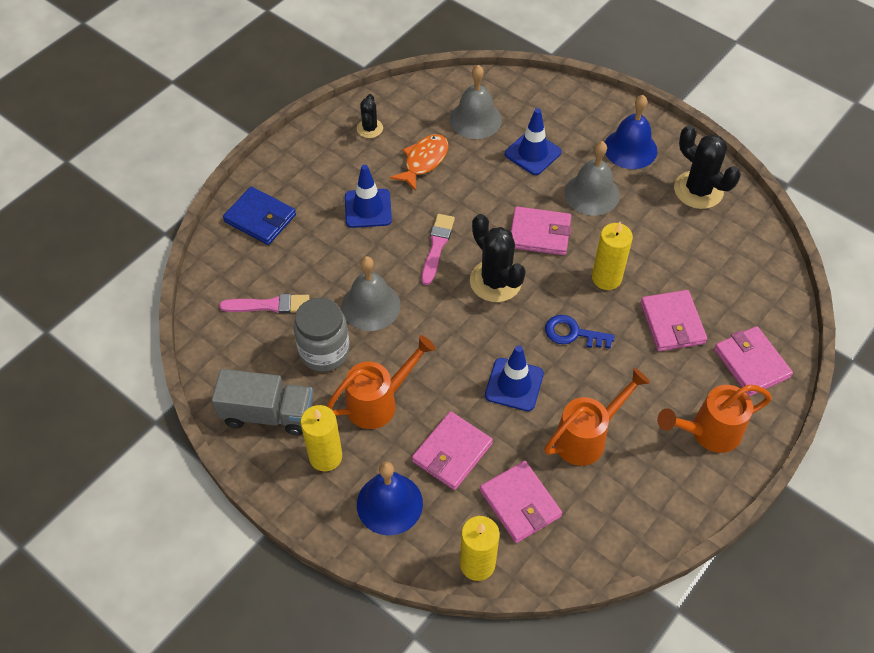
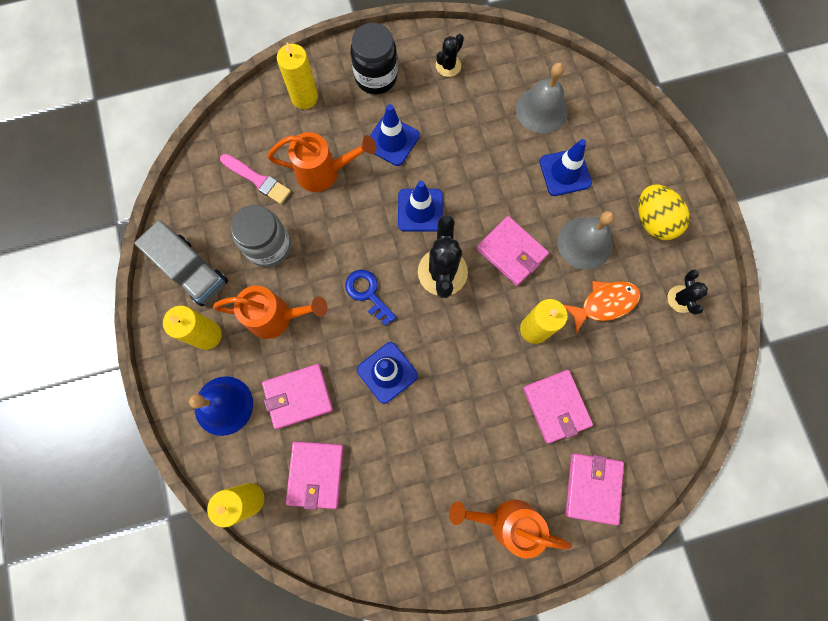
camera: 35 degrees right, 20 degrees up
(260, 218) = (304, 97): blue wallet -> yellow candle
(313, 169) = (376, 77): none -> black jar
(371, 305) = (331, 230): grey bell -> none
(424, 161) = (468, 124): orange fish -> orange fish (604, 303)
(437, 246) = (420, 210): pink brush -> blue traffic cone
(572, 333) = (467, 360): blue key -> blue key (368, 293)
(586, 437) = (407, 456): orange watering can -> orange watering can (324, 172)
(630, 148) = (653, 221): blue bell -> yellow egg
(672, 323) = (556, 406): pink wallet -> pink wallet turned 45 degrees counterclockwise
(698, 190) = (681, 299): black cactus -> black cactus, size x0.56

